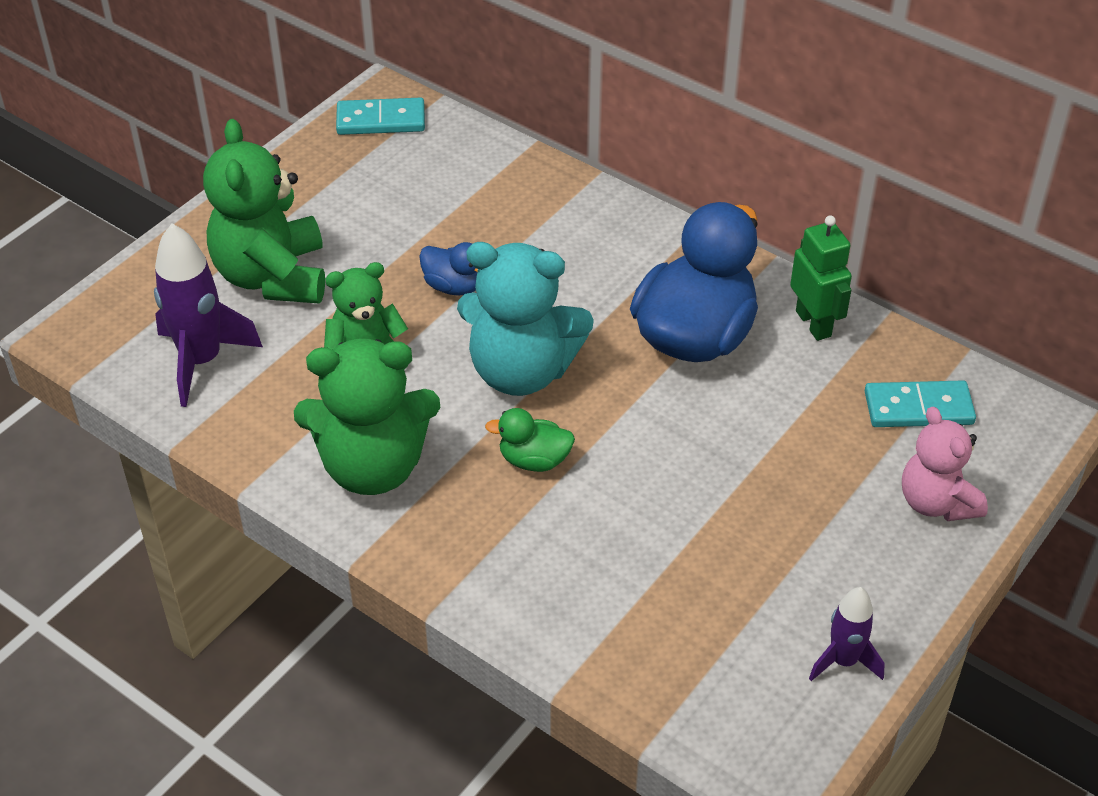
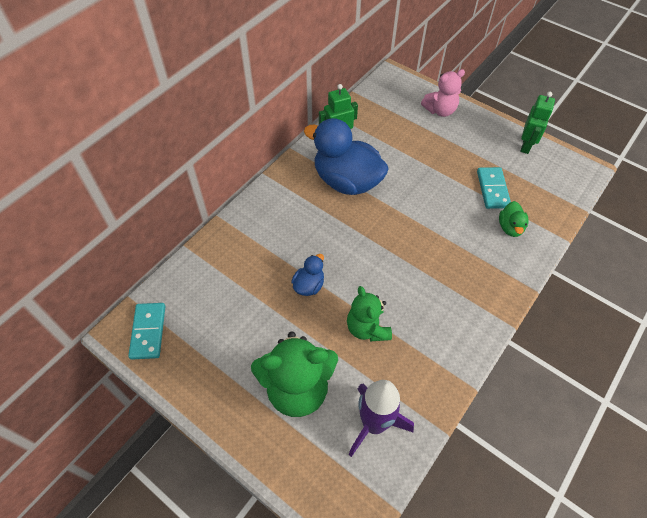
camera: 90 degrees left, 10 degrees up
(373, 467) = (448, 320): green teddy bear -> none
(521, 371) = (374, 253): turquoise teddy bear -> none
(534, 460) = (434, 247): green duck -> green duck (510, 227)
(843, 661) = (526, 145): purple rocket -> green robot
(918, 408) = (388, 110): turquoise domino -> turquoise domino (493, 189)

